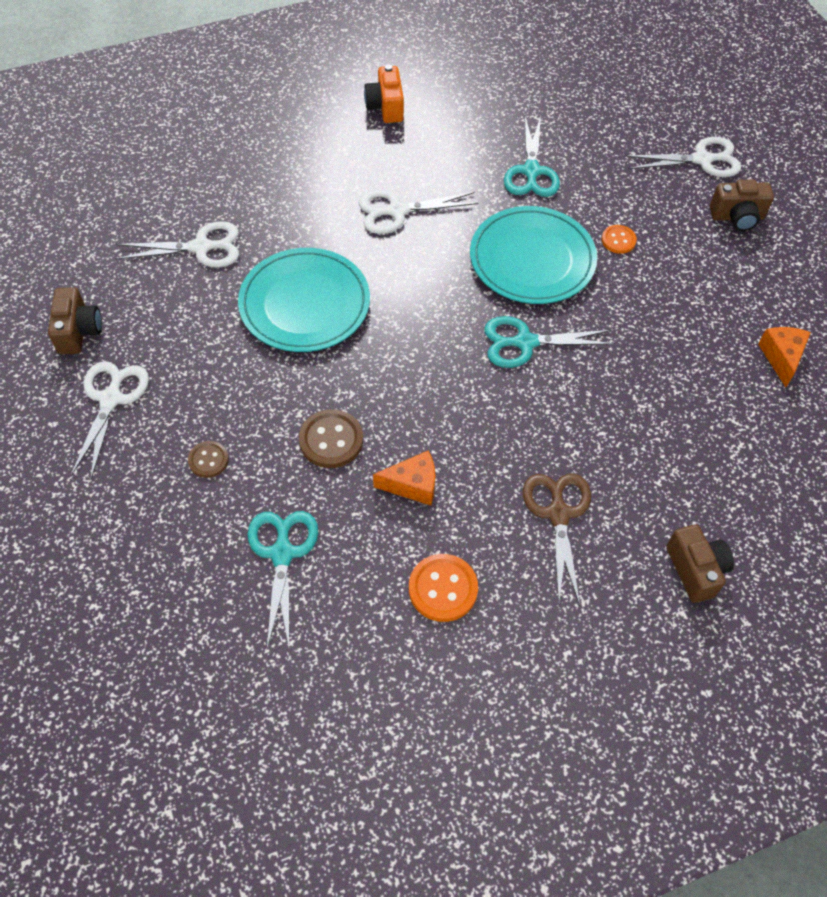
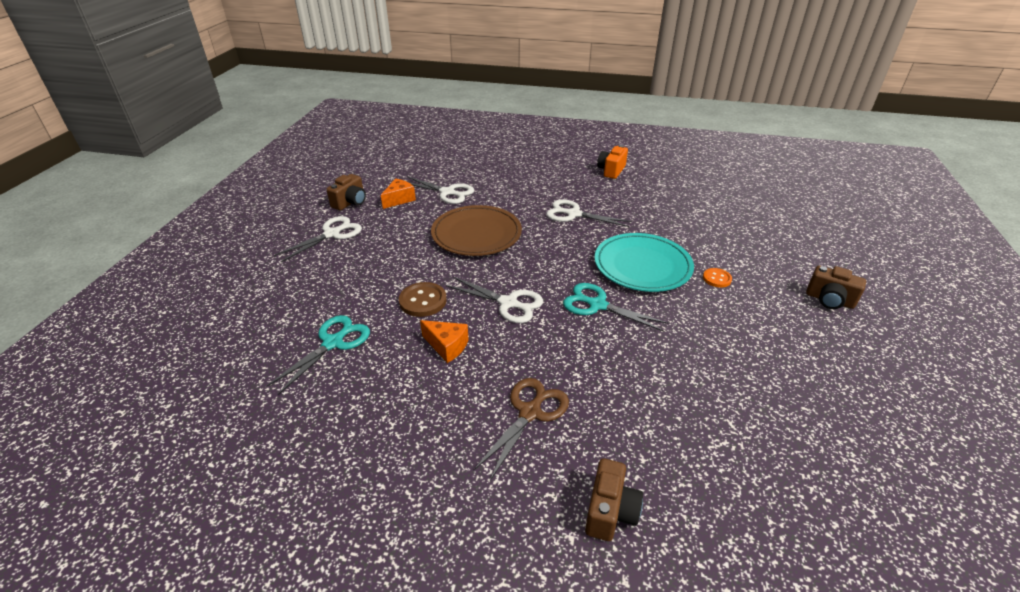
camera: 35 degrees right, 20 degrees down
(208, 460) = (347, 280): brown button -> none
(305, 304) = (476, 234): turquoise plate -> brown plate
(443, 589) = (405, 414): orange button -> none
(531, 171) = (681, 225): turquoise scissors -> none
(702, 159) = (822, 260): white scissors -> white scissors (508, 303)
(781, 357) = (809, 400): orange cheese -> orange cheese (399, 199)

